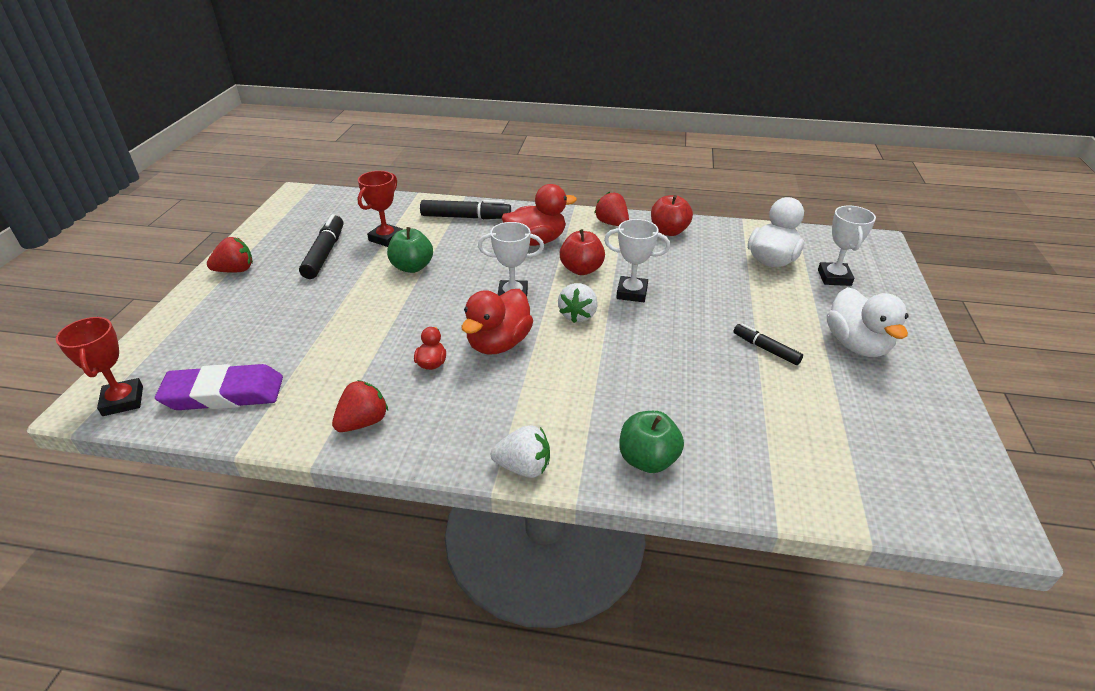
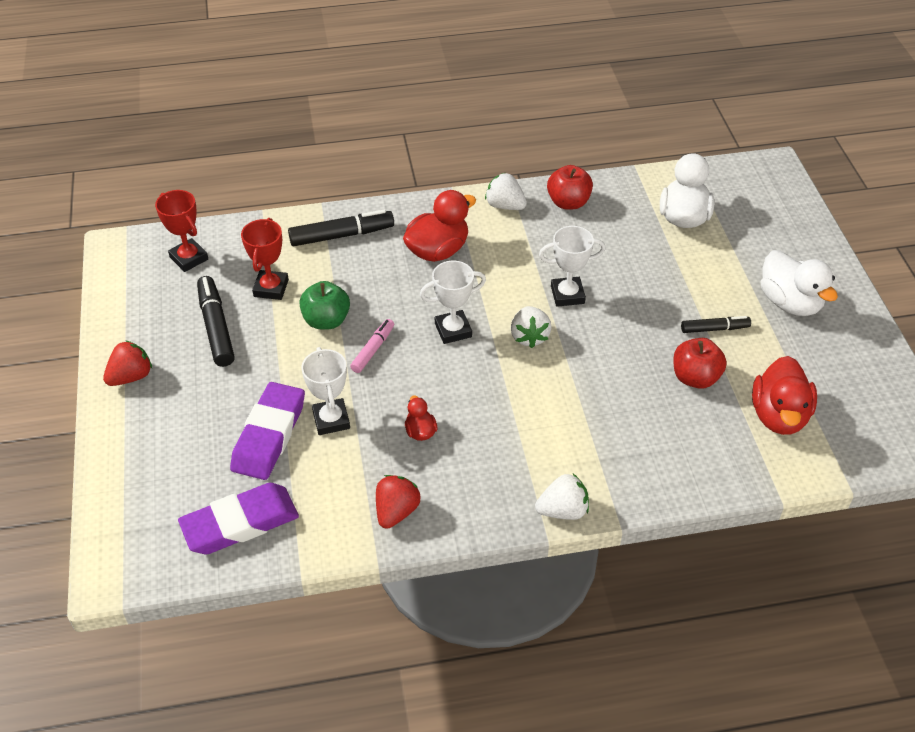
camera: 20 degrees left, 10 degrees up
(123, 401) = (144, 561): red trophy -> red trophy (189, 258)
(303, 334) = (269, 435): none -> purple eraser
(435, 294) = (373, 349): none -> pink marker
(498, 343) = (471, 391): red duck -> red duck (778, 415)
(581, 269) = (504, 278): red apple -> red apple (695, 377)
(612, 223) = (505, 206): red strawberry -> white strawberry
(647, 460) = (660, 472): green apple -> none
(765, 349) = (714, 329): black marker -> black marker turned 150 degrees clockwise
(834, 277) = (747, 225): white trophy -> white trophy (331, 420)

